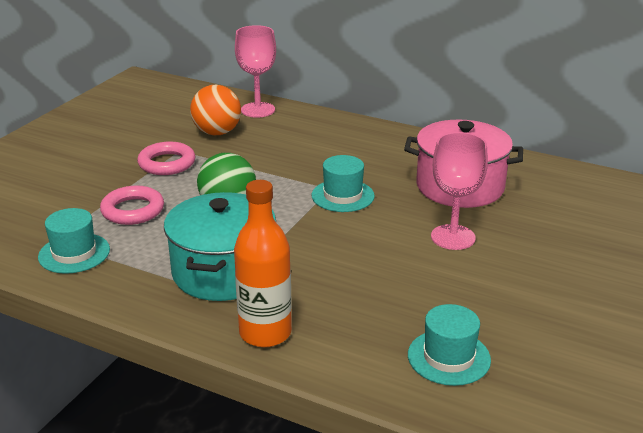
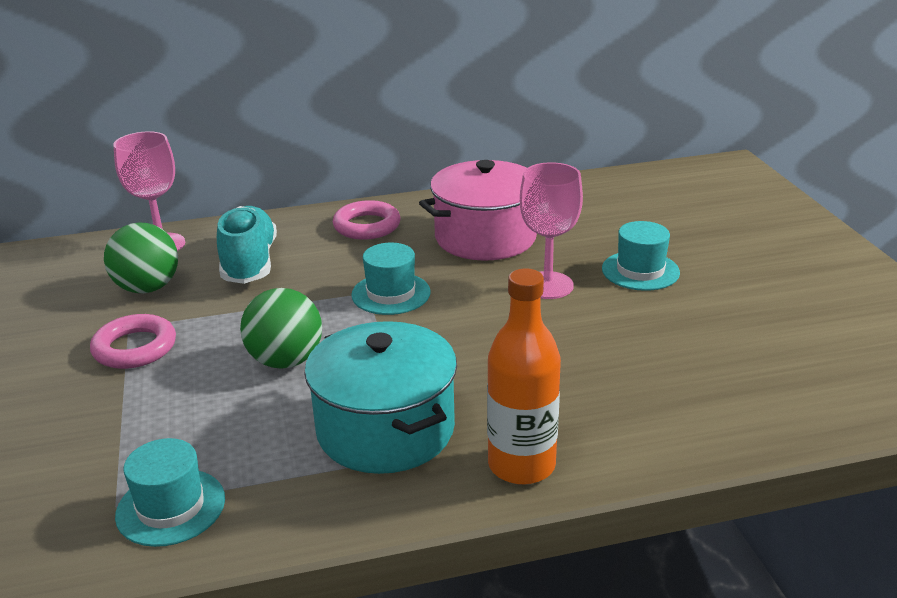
camera: 40 degrees left, 0 degrees up
(133, 210) = (172, 420): pink ring -> pink ring (367, 226)
(217, 132) = (148, 288): orange ball -> green ball
(289, 141) = (249, 263): none -> turquoise shoe
(449, 357) = (701, 391): turquoise hat -> turquoise hat (640, 271)

